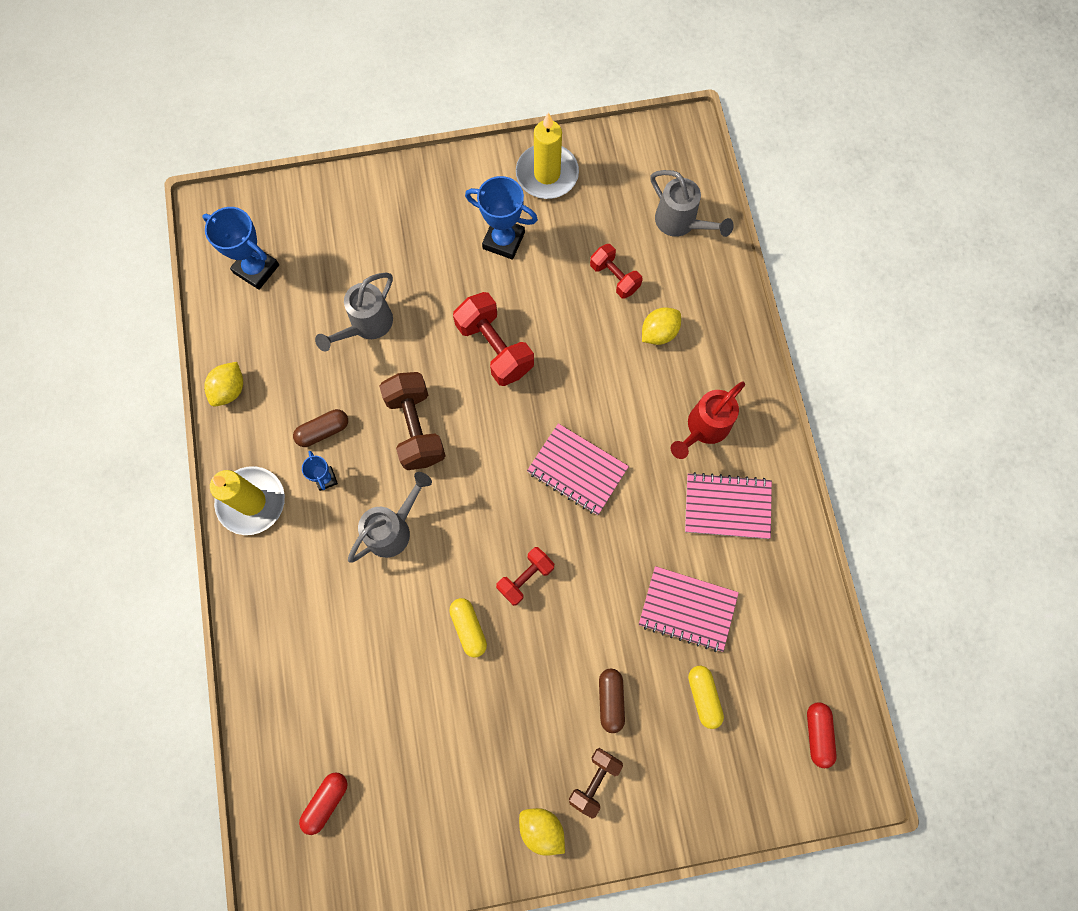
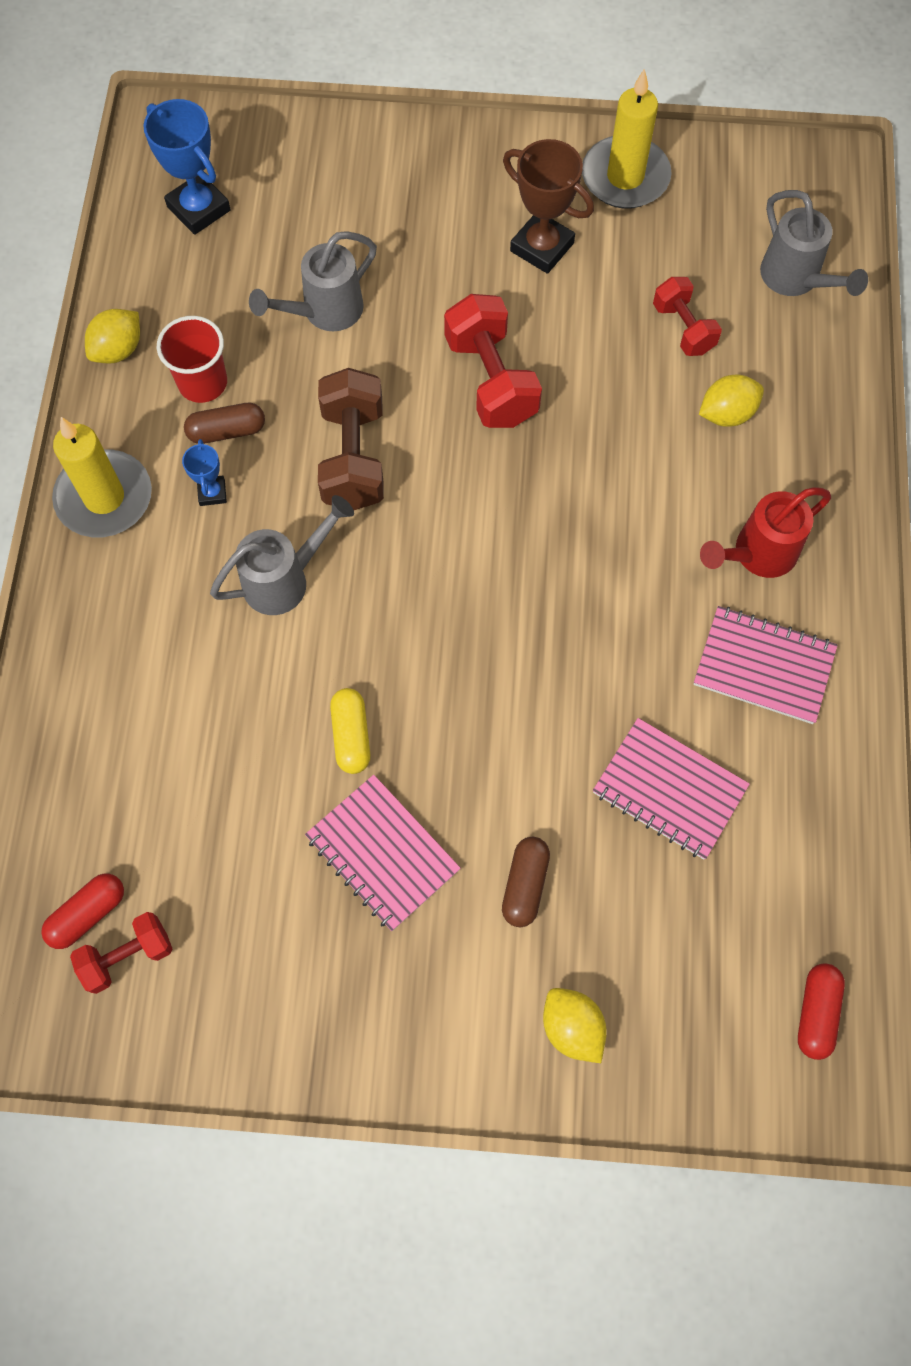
camera: 15 degrees right, 5 degrees down
(296, 399) = (202, 383): none -> red cup
(503, 240) = (542, 247): blue trophy -> brown trophy
(525, 578) = (449, 689): red dumbbell -> red dumbbell (127, 956)
(541, 828) = (377, 1033): yellow lemon -> yellow lemon (572, 1027)
(577, 470) = (562, 565): pink notebook -> pink notebook (382, 853)
(594, 780) = (472, 988): brown dumbbell -> none
(703, 696) = (660, 915): yellow capsule -> none

